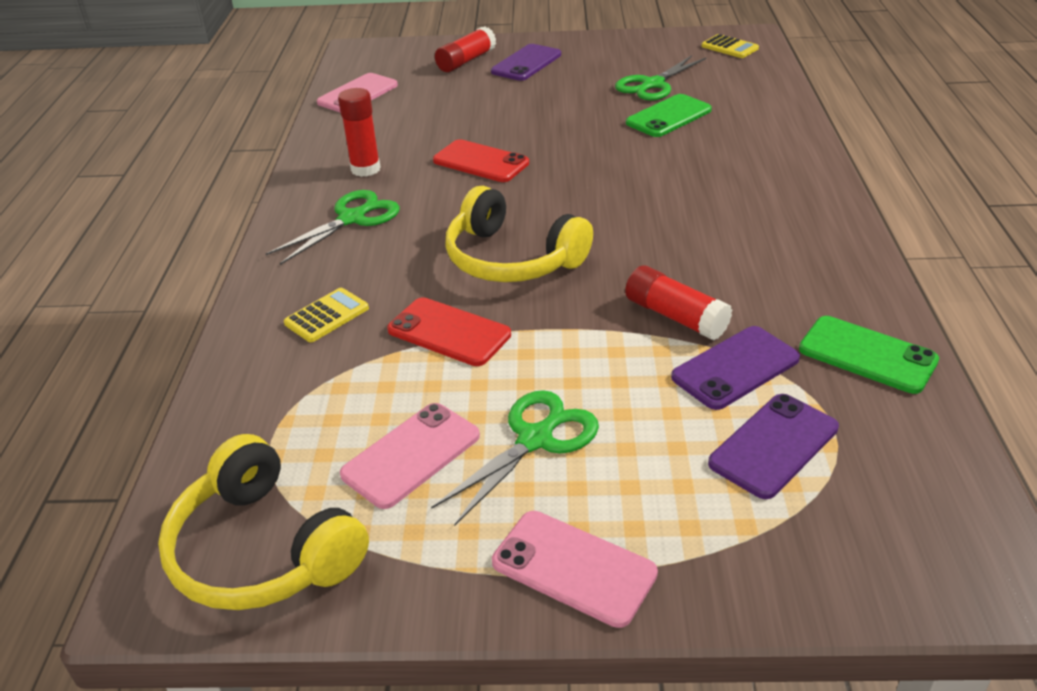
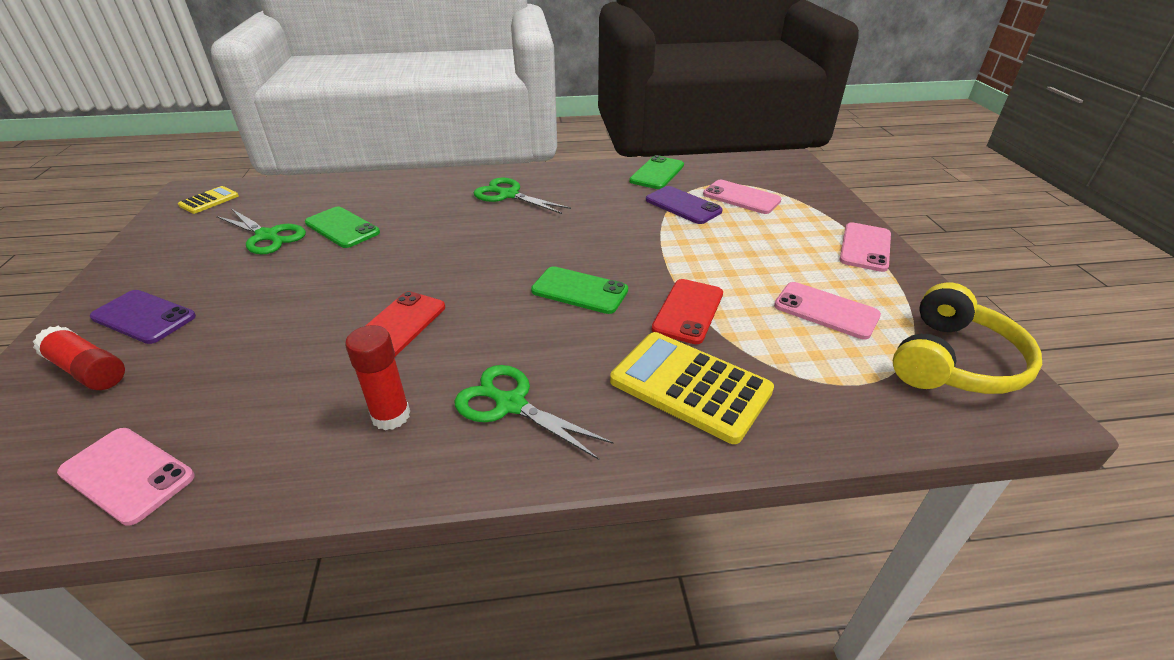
camera: 100 degrees left, 0 degrees up
(326, 316) = (690, 386): yellow calculator -> yellow calculator, size x1.96
(512, 259) = (579, 290): yellow headphones -> green phone
(535, 439) = (781, 265): green scissors -> green scissors (508, 195)
(676, 316) = (639, 223): red glue stick -> none
(773, 445) = (741, 197): purple phone -> pink phone

